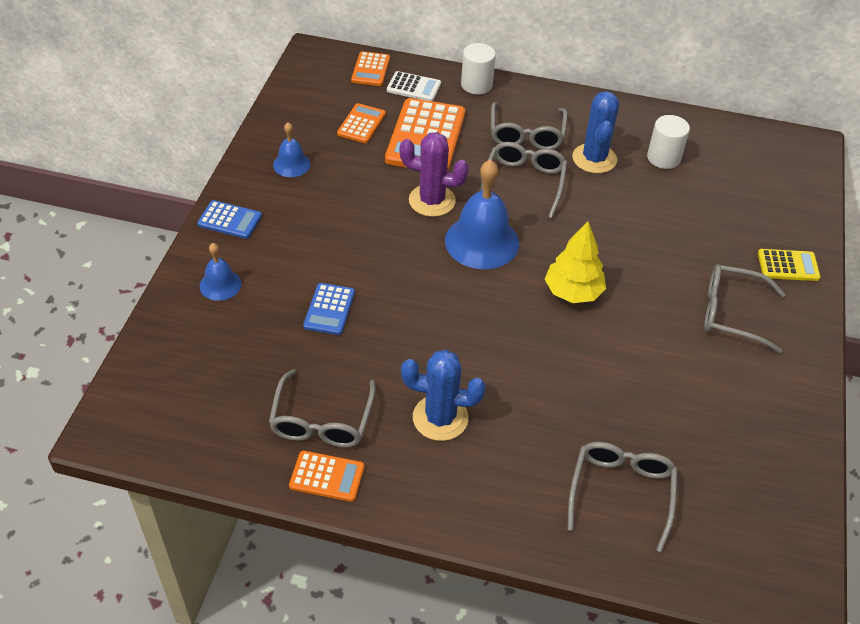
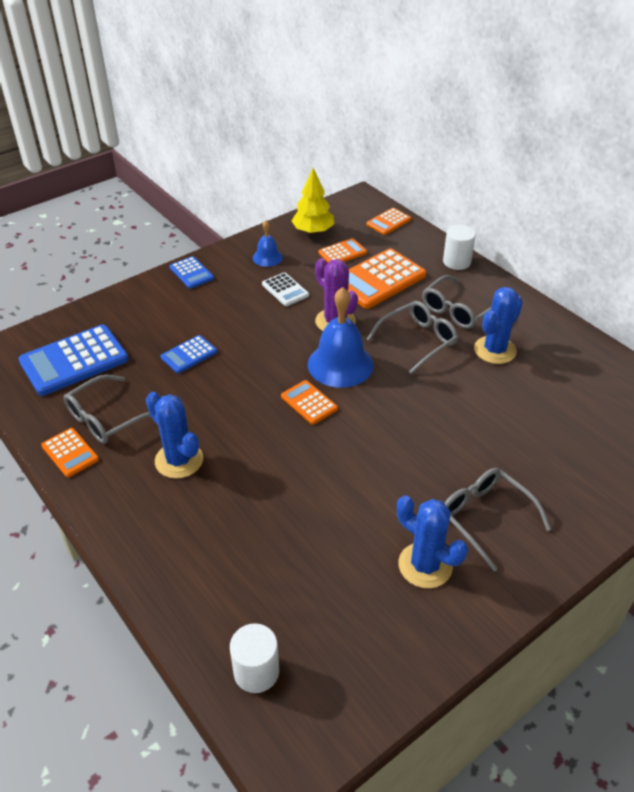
camera: 40 degrees right, 5 degrees down
(214, 382) = (74, 361): none -> blue calculator
(220, 285) = (142, 307): blue bell -> none
(414, 87) = (407, 245): white calculator -> white calculator (285, 290)
(494, 294) = (309, 403): none -> orange calculator
(573, 292) = (369, 432): yellow tree -> yellow tree (313, 231)
(621, 491) = (244, 588): grey glasses -> none
(663, 158) = (557, 376): white cylinder -> white cylinder (256, 672)
(730, 380) = (425, 565): none -> blue cactus
(788, 265) = (582, 510): yellow calculator -> none

